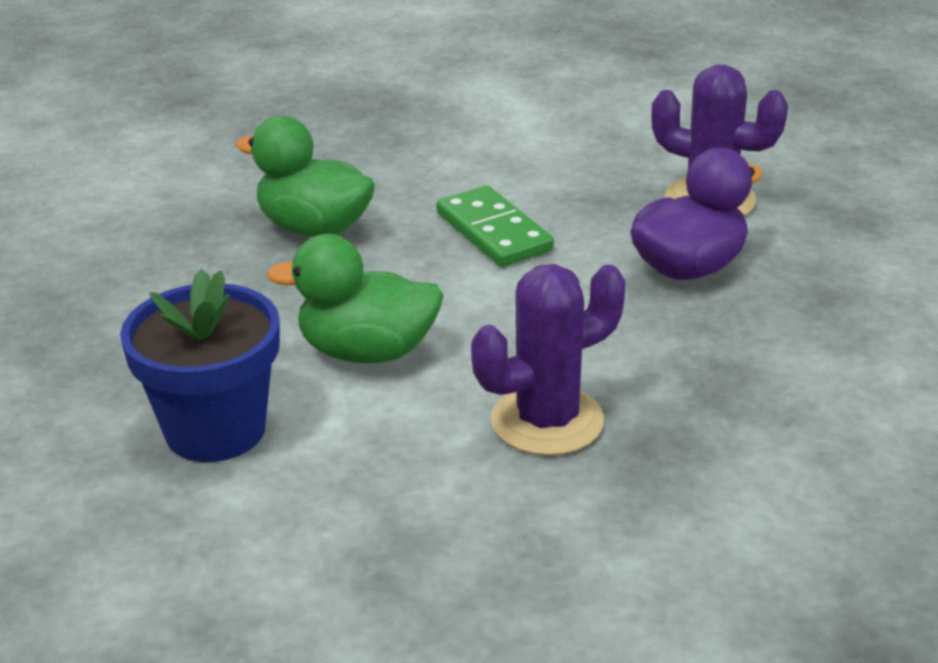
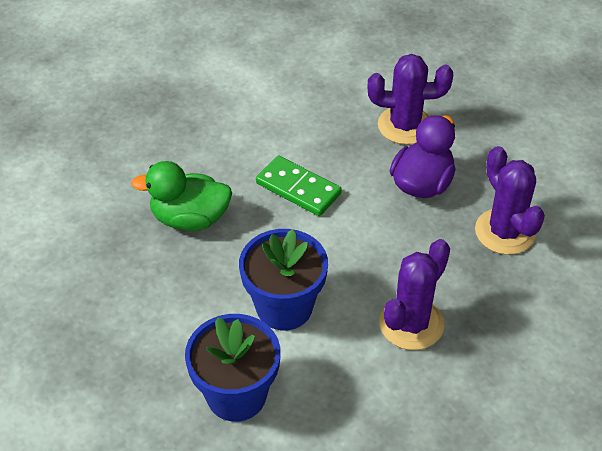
camera: 25 degrees left, 15 degrees up
(367, 352) = (284, 307): green duck -> blue flower pot
(786, 352) = (505, 232): none -> purple cactus

